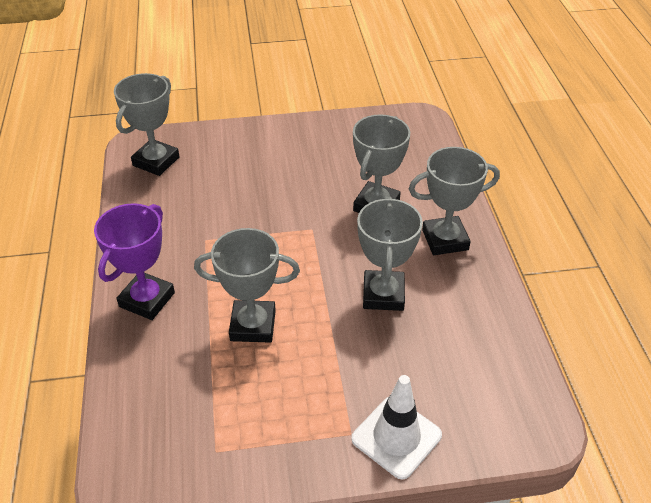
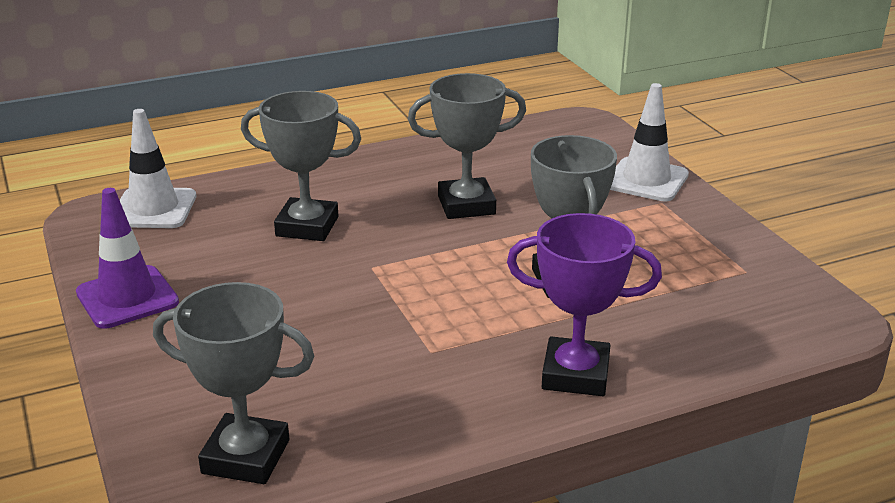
camera: 105 degrees left, 15 degrees down
(317, 129) = (127, 297): none -> purple traffic cone
(421, 141) = (153, 209): none -> white traffic cone
(445, 240) = (357, 178): grey trophy -> none

